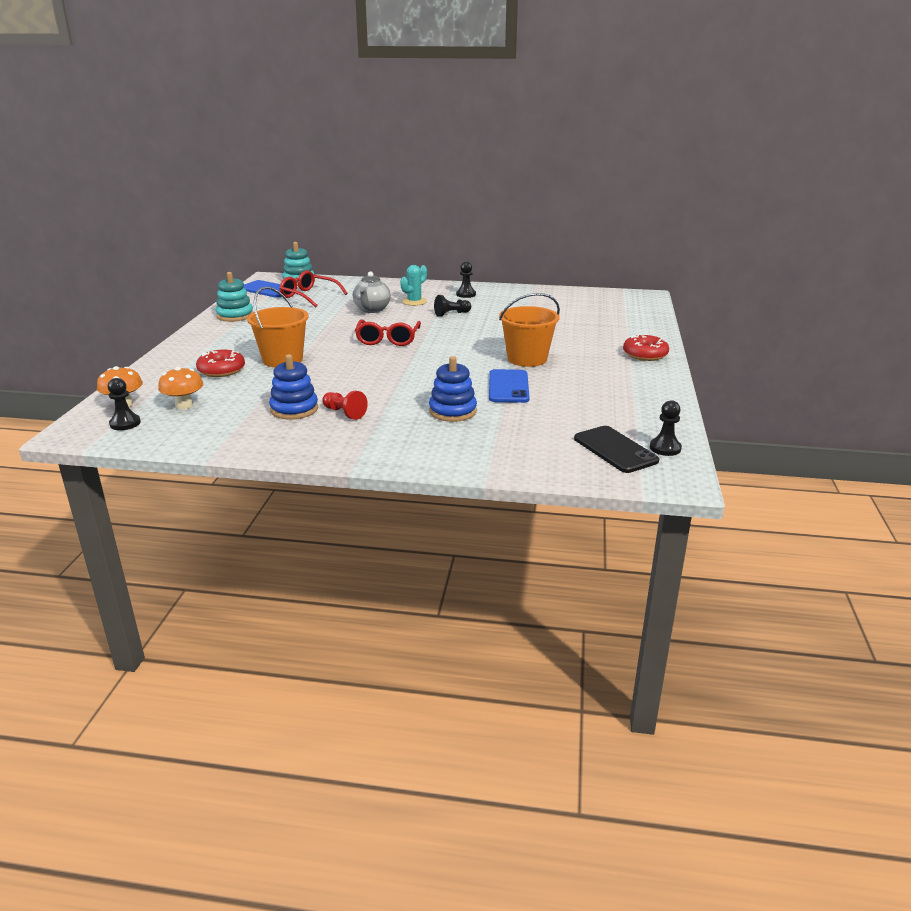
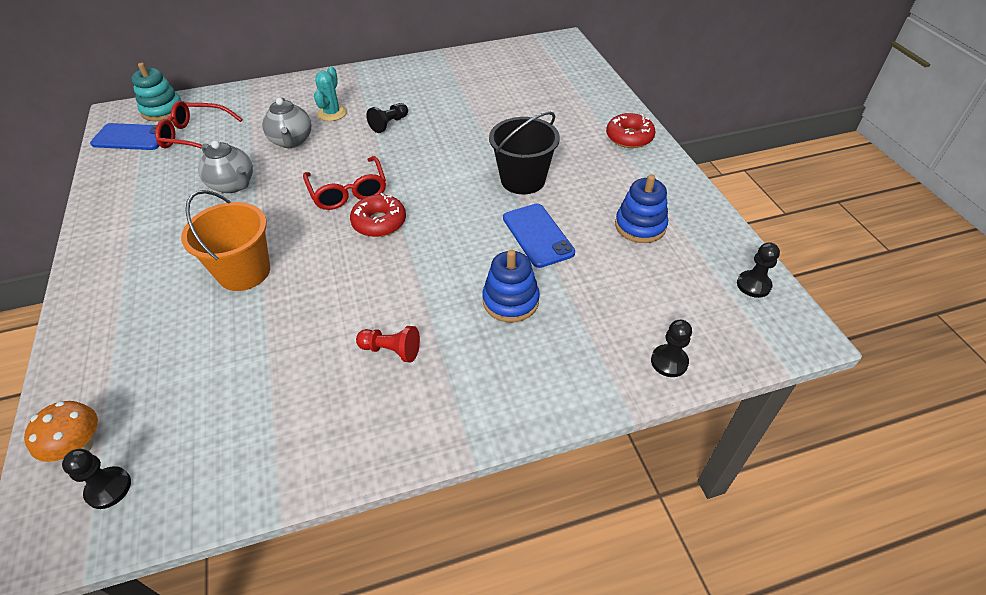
camera: 25 degrees left, 20 degrees up
(184, 405) = (171, 414): orange mushroom -> none
(221, 370) = (175, 320): red donut -> red donut (379, 222)
(235, 316) = (120, 202): turquoise stacking toy -> none
(294, 409) = (325, 366): blue stacking toy -> blue stacking toy (640, 226)
(312, 322) = (233, 185): none -> grey teapot
(466, 294) = (381, 85): black pawn -> black pawn (669, 362)
(527, 359) = (523, 180): orange bucket -> black bucket
(615, 450) = (713, 306): black phone -> none

